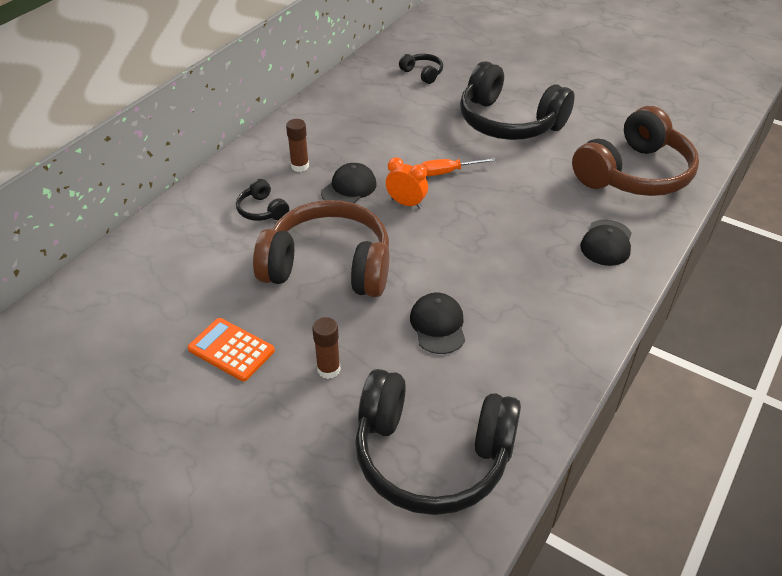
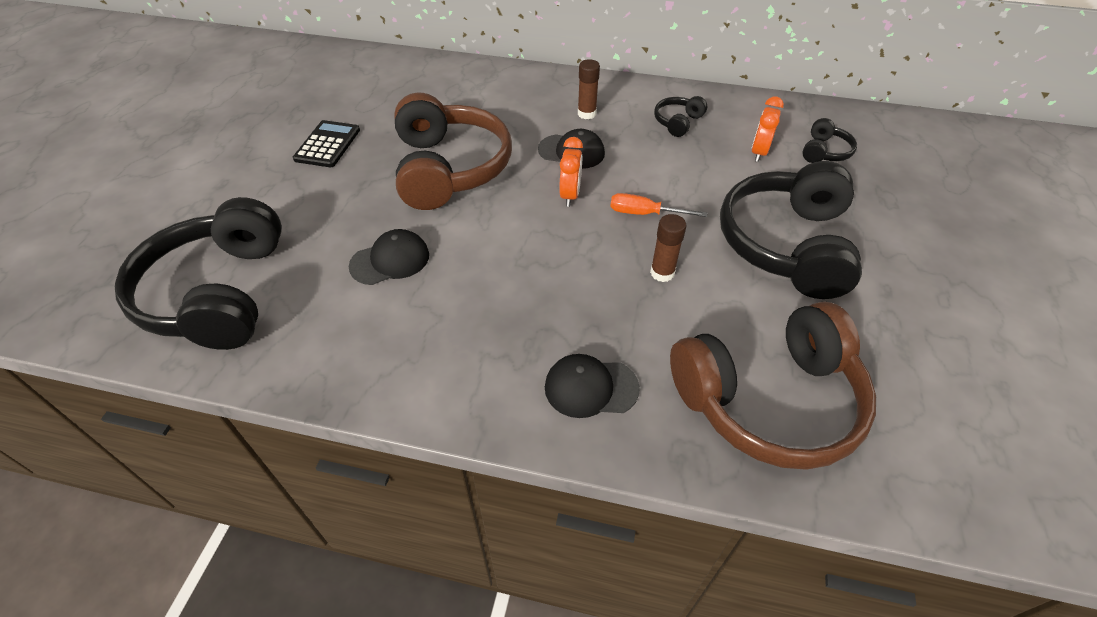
camera: 70 degrees right, 5 degrees up
(231, 350) = (327, 144): orange calculator -> black calculator
(262, 210) = (509, 111): black headphones -> black headphones (677, 122)
(328, 369) = (315, 203): brown glue stick -> brown glue stick (662, 273)
(407, 100) = (759, 152): none -> orange clock
(447, 172) = (644, 213): orange screwdriver -> orange screwdriver turned 45 degrees counterclockwise
(634, 174) = (768, 400): brown headphones -> brown headphones turned 45 degrees counterclockwise

